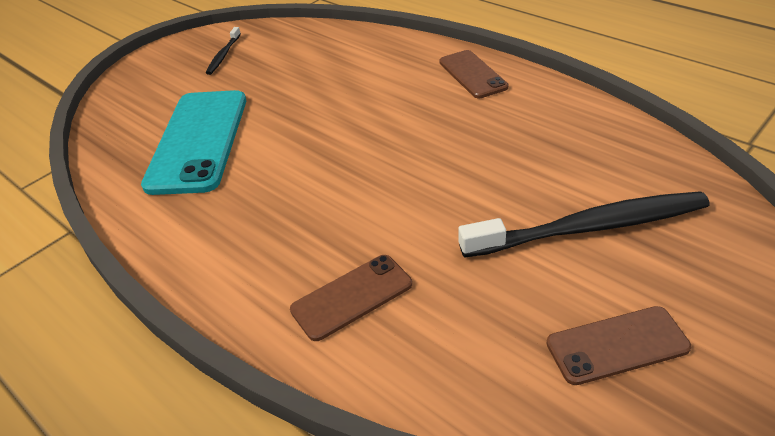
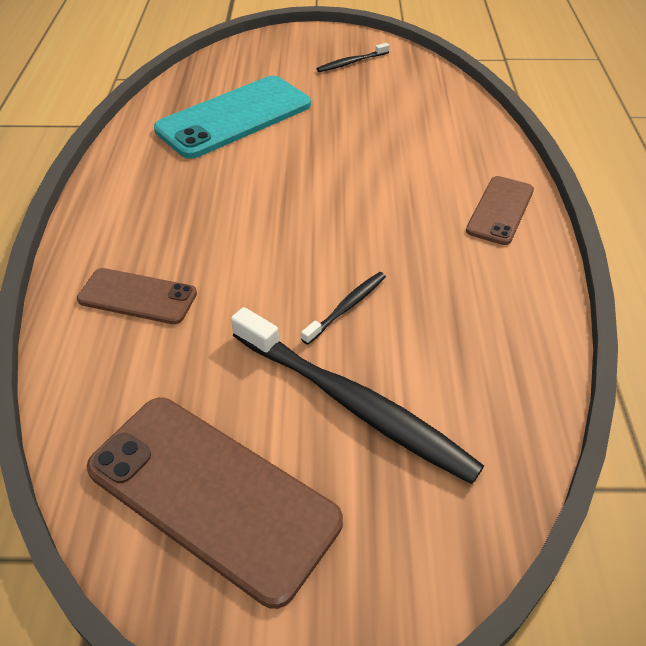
camera: 45 degrees right, 5 degrees up
(491, 186) = (346, 307): none -> black toothbrush
(617, 345) = (212, 494): brown phone -> brown phone, size x1.79

